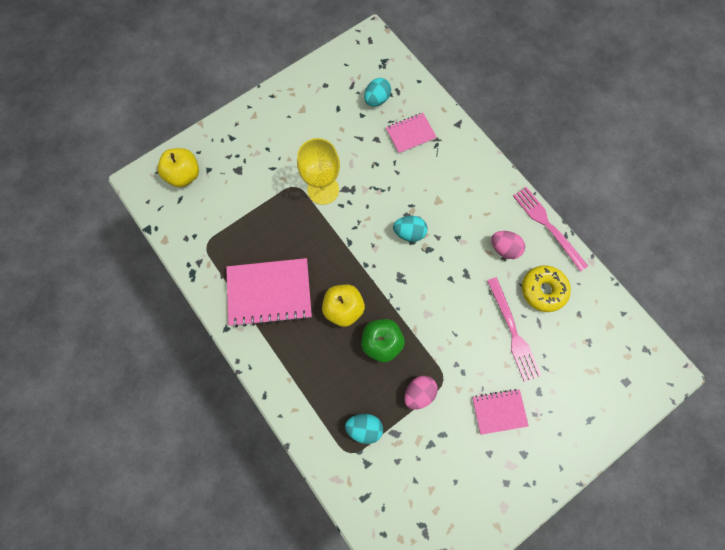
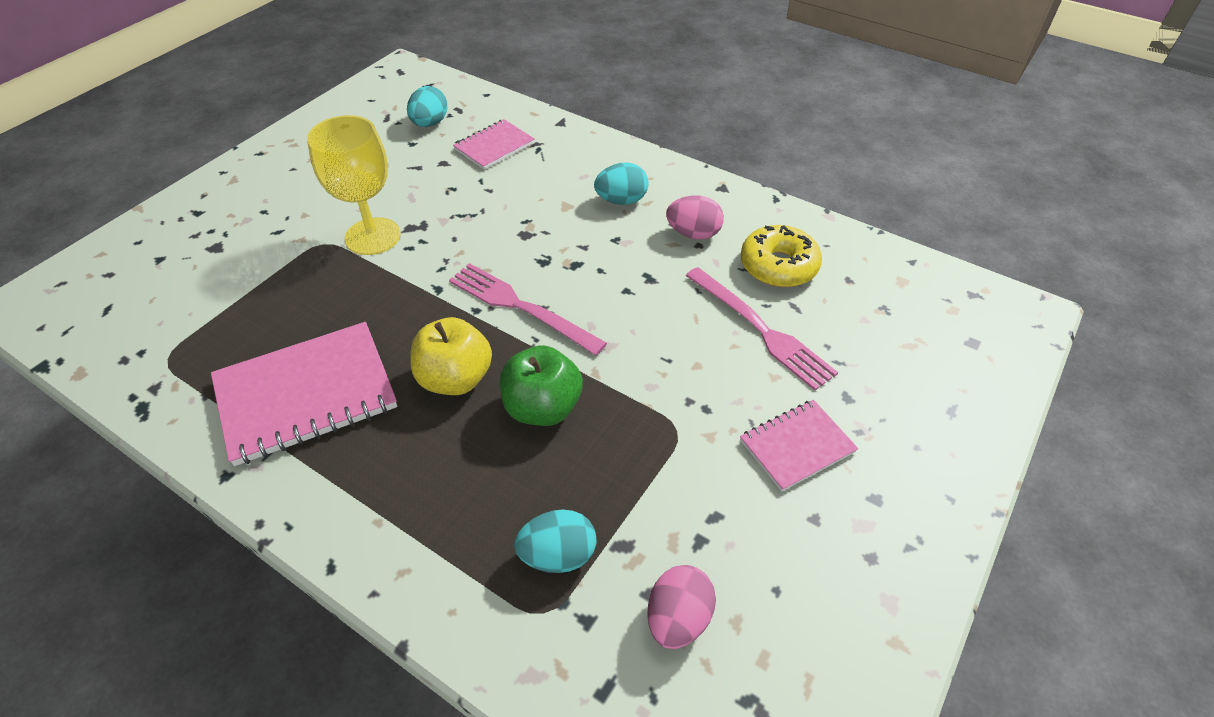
camera: 20 degrees left, 25 degrees down
(184, 175) = (113, 275): yellow apple -> none
(409, 233) = (535, 252): turquoise egg -> turquoise egg (621, 200)
(419, 392) = (641, 463): pink egg -> pink egg (678, 618)
(548, 226) = (744, 194): pink fork -> pink fork (521, 307)

